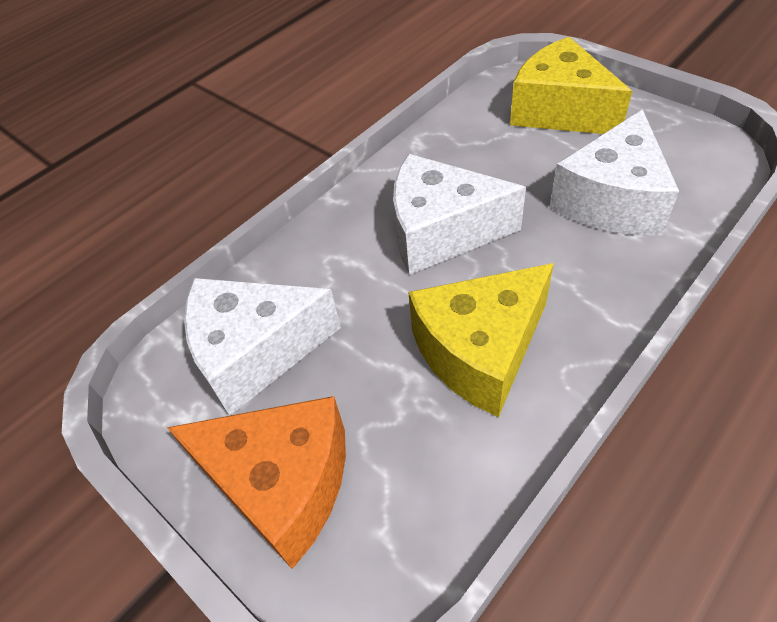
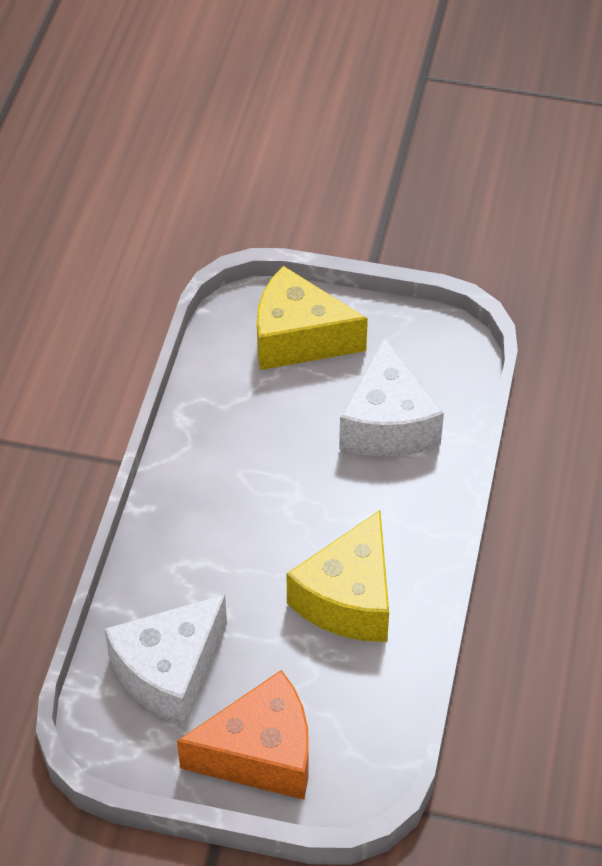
camera: 35 degrees left, 0 degrees up
(441, 232) = (259, 506): white cheese -> none

